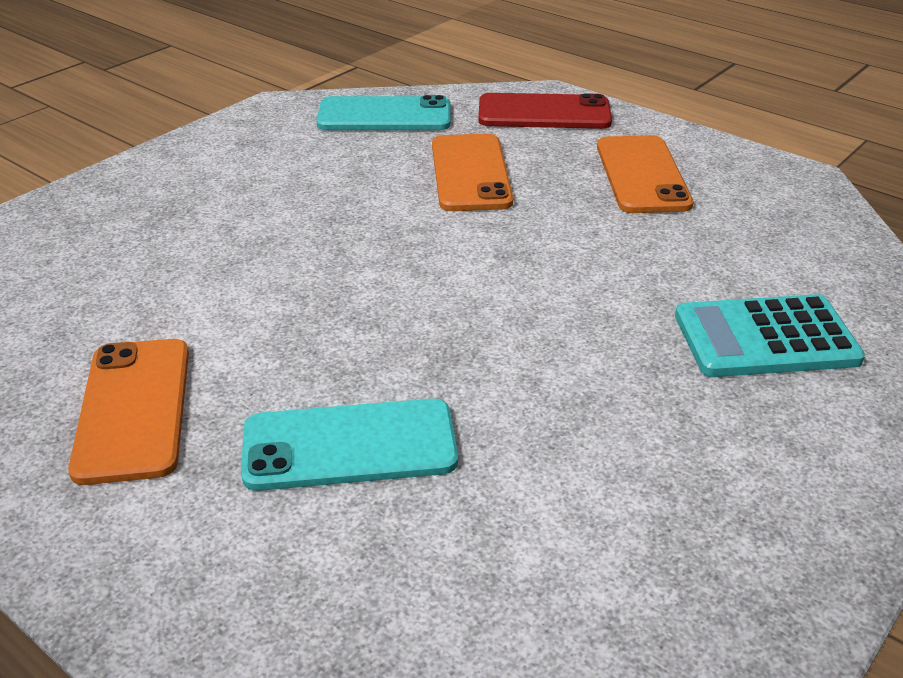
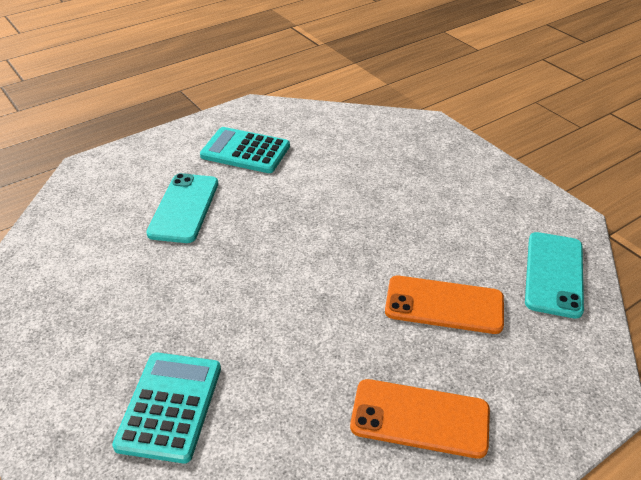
camera: 105 degrees right, 5 degrees up
(133, 409) = (245, 151): orange phone -> turquoise calculator
(544, 113) = (557, 382): red phone -> none

